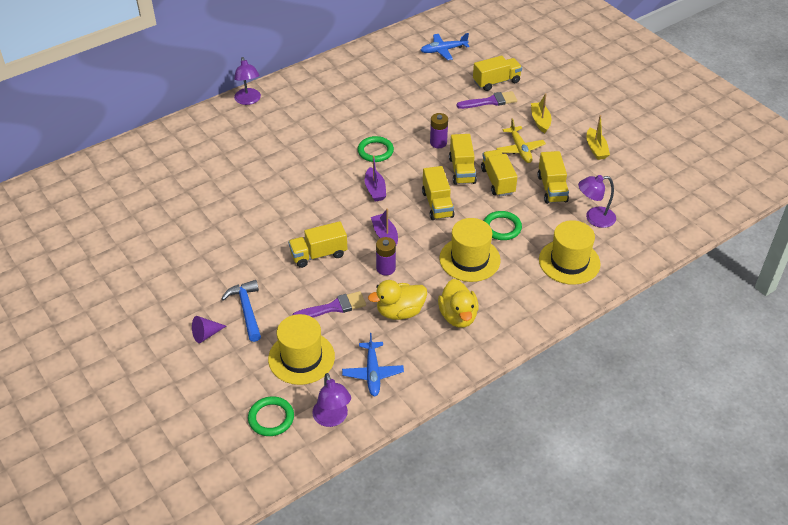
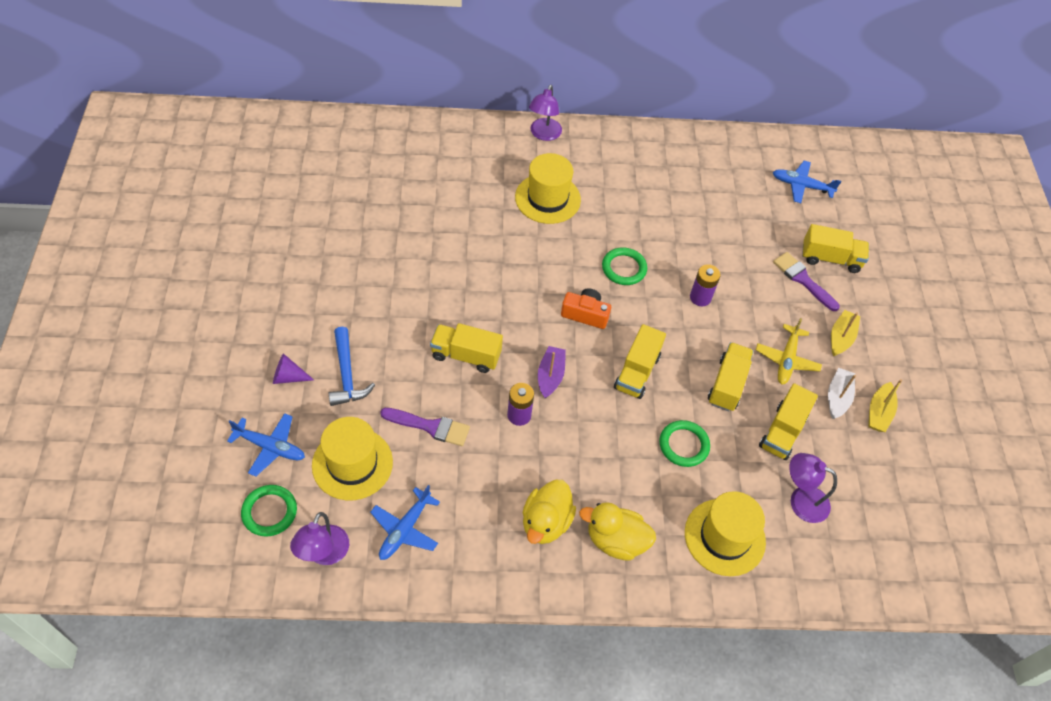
camera: 30 degrees right, 10 degrees up
(234, 382) = (270, 447): none -> blue plane
(247, 310) = (346, 374): blue hammer -> blue hammer turned 150 degrees clockwise
(375, 190) = (585, 314): purple boat -> orange camera
(400, 312) = (491, 476): yellow duck -> yellow duck (615, 540)
(462, 170) = (698, 347): yellow truck -> none
(469, 259) = (616, 461): yellow hat -> yellow hat (547, 198)
(490, 101) = (802, 279): purple brush -> purple brush turned 150 degrees counterclockwise
(566, 153) = (837, 397): none -> white boat

